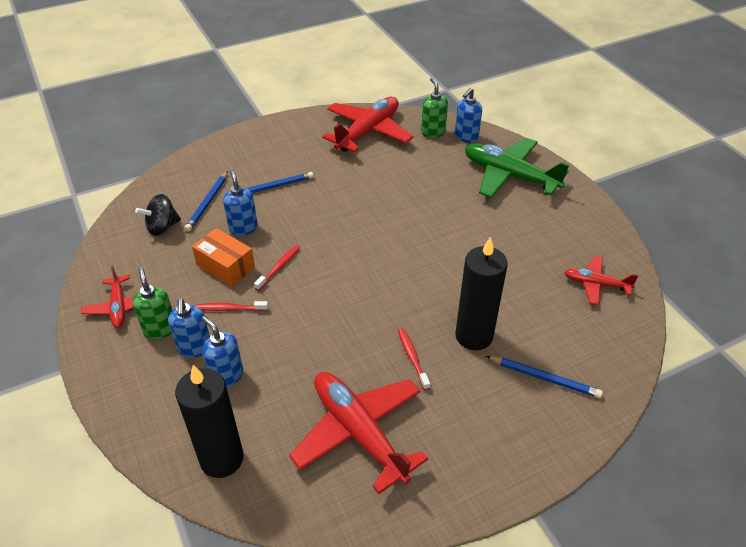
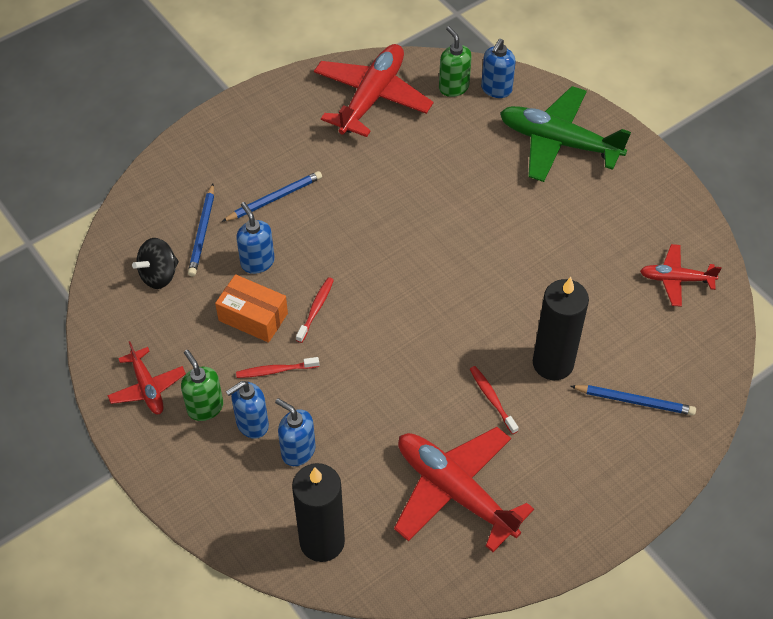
camera: 10 degrees left, 10 degrees up
(194, 348) = (252, 424): blue soap dispenser -> blue soap dispenser turned 75 degrees clockwise

